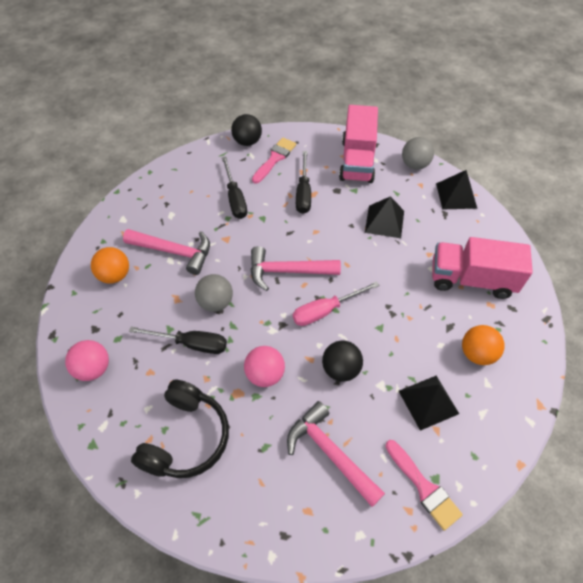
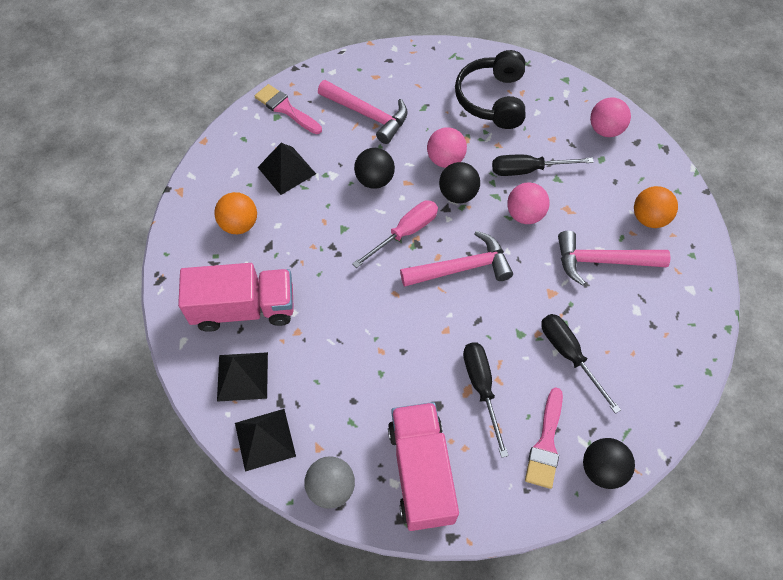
camera: 165 degrees right, 5 degrees up
(216, 302) = (524, 214): grey ball -> pink ball
(266, 335) = (458, 194): none -> black ball
(384, 221) = (360, 367): black pyramid -> black pyramid (242, 376)

